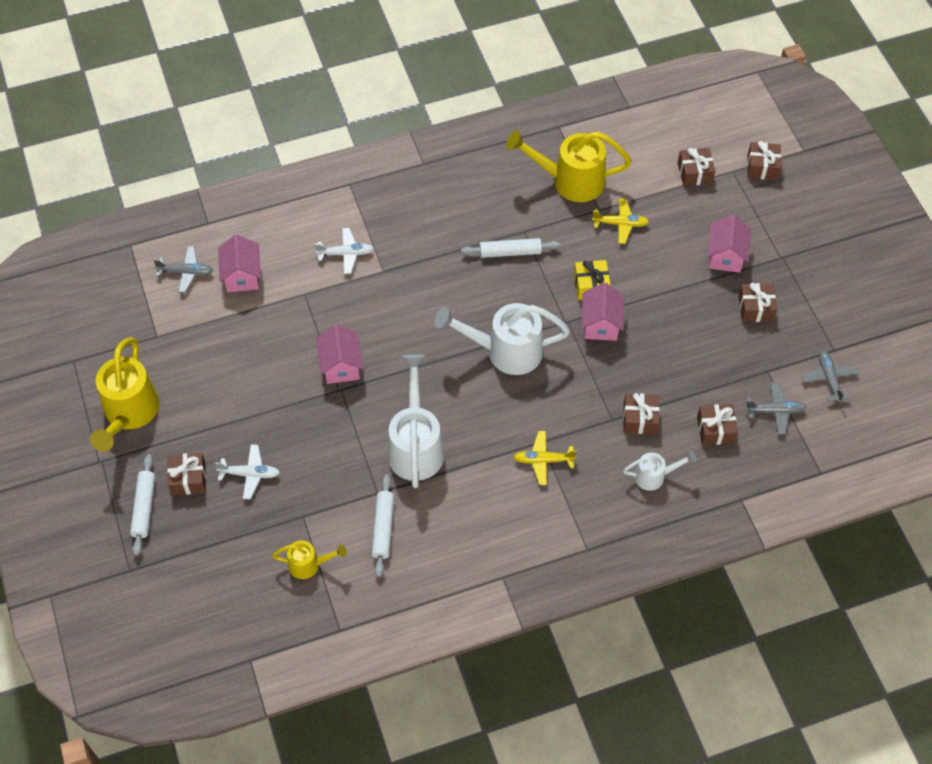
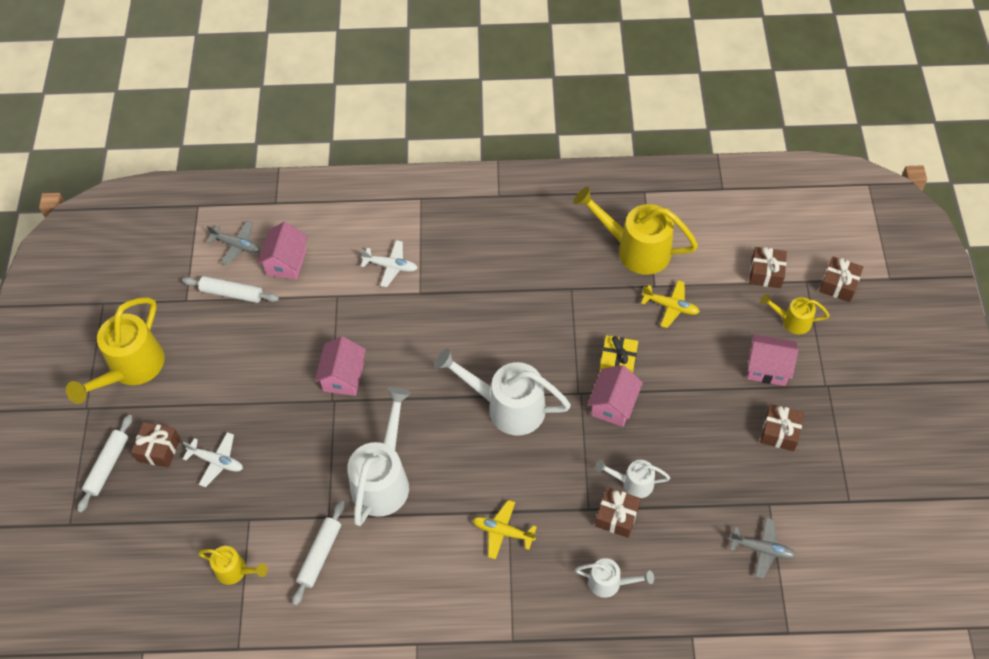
camera: 20 degrees right, 0 degrees up
(510, 252) = (549, 306): white rolling pin -> white rolling pin (232, 293)
(643, 386) = (633, 483): none -> white watering can
(715, 430) = (691, 551): brown gift -> none
(725, 256) = (767, 368): pink house -> pink house turned 75 degrees clockwise
(732, 209) = (792, 321): none -> yellow watering can
(829, 378) = (832, 530): grey plane -> none

